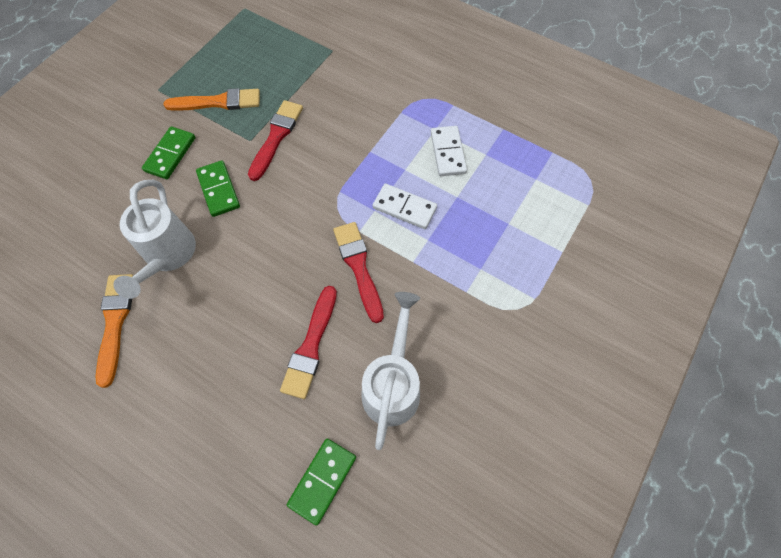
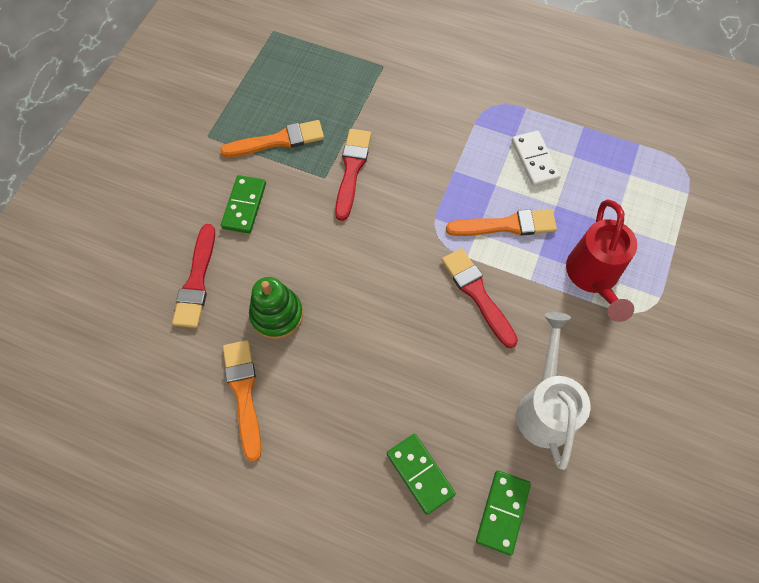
camera: 10 degrees left, 0 degrees up
(168, 256) = (277, 315): white watering can -> green stacking toy
(218, 190) = (308, 236): green domino -> green domino (420, 474)
(311, 346) = (452, 382): red brush -> red brush (196, 281)
(404, 208) = (506, 225): white domino -> orange brush
(474, 269) = (593, 277): none -> red watering can

